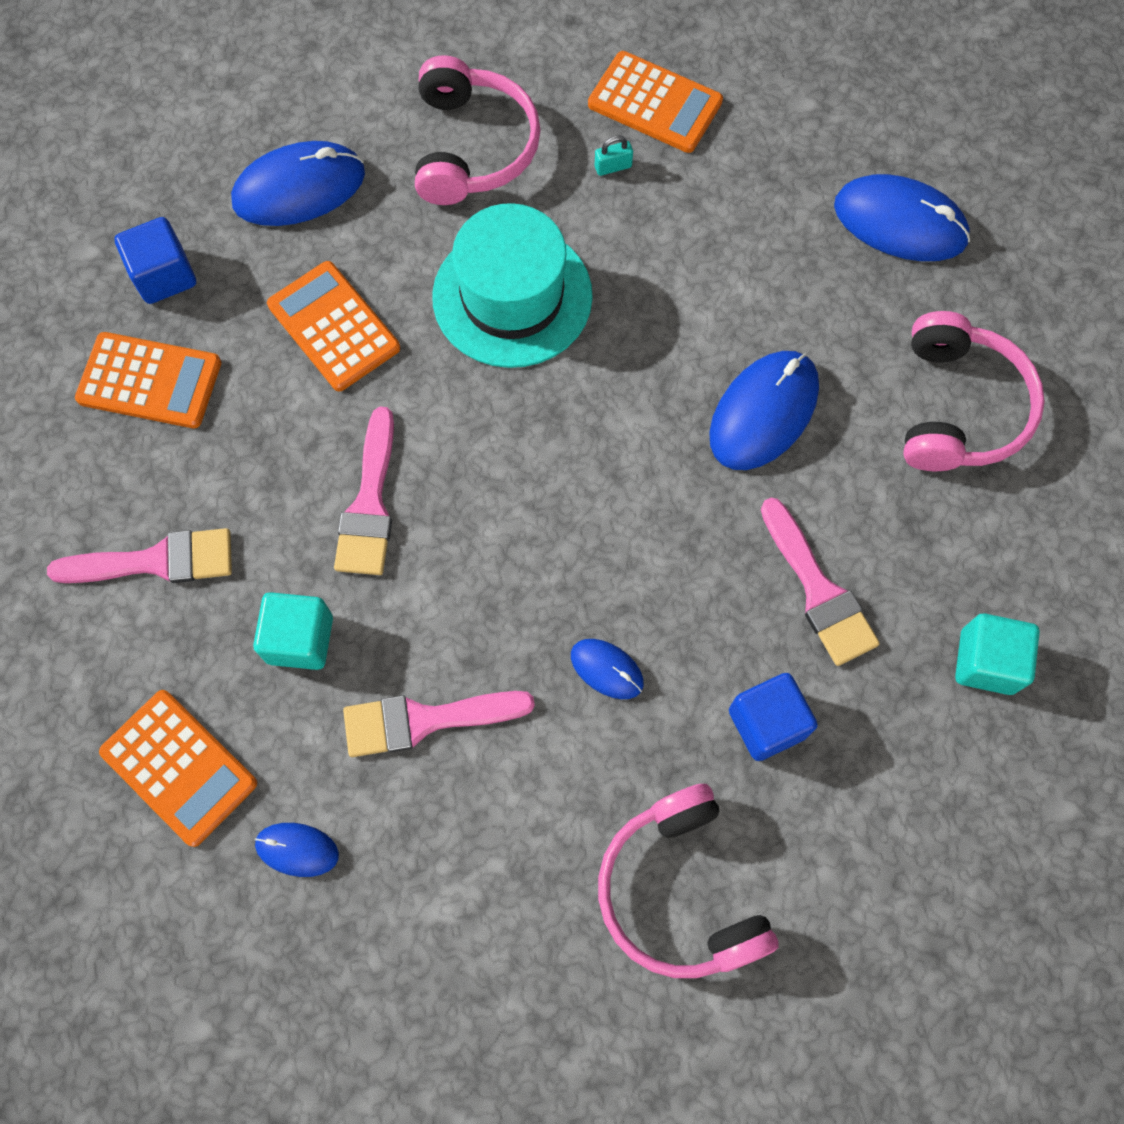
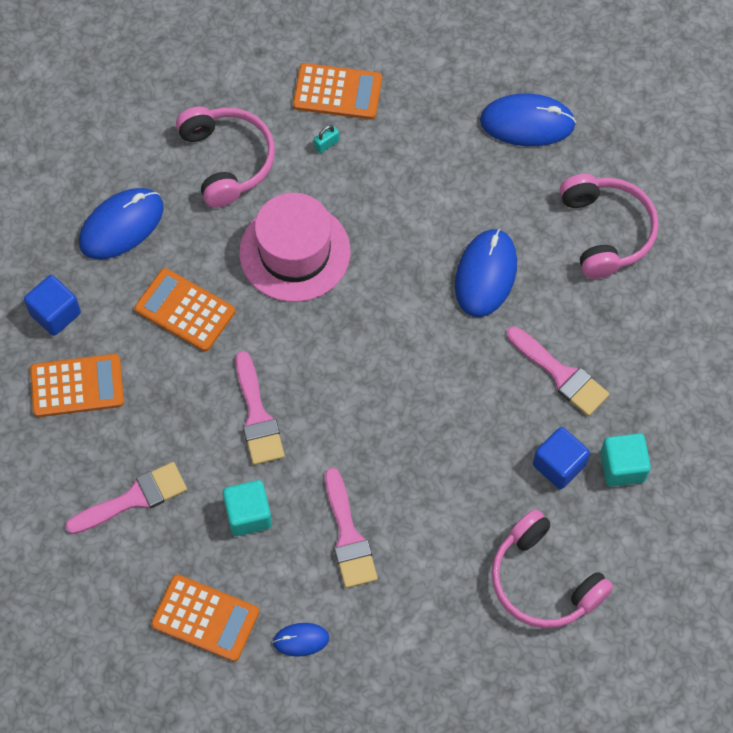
camera: 20 degrees left, 5 degrees down
(425, 720) = (348, 536): pink brush -> pink brush turned 75 degrees counterclockwise
(512, 296) = (294, 252): turquoise hat -> pink hat
(606, 669) = (448, 467): blue mouse -> none
(986, 662) = (677, 383): turquoise cube -> turquoise cube (622, 467)

